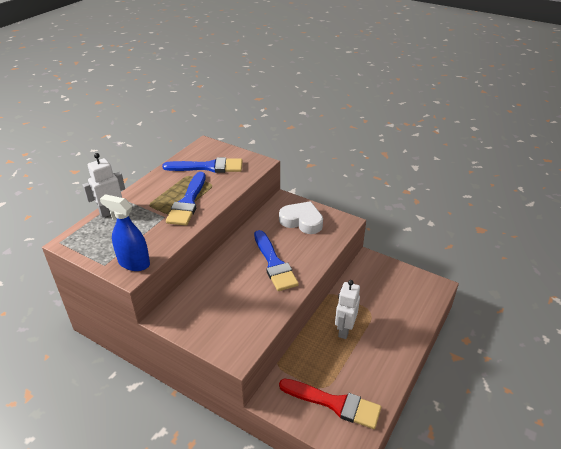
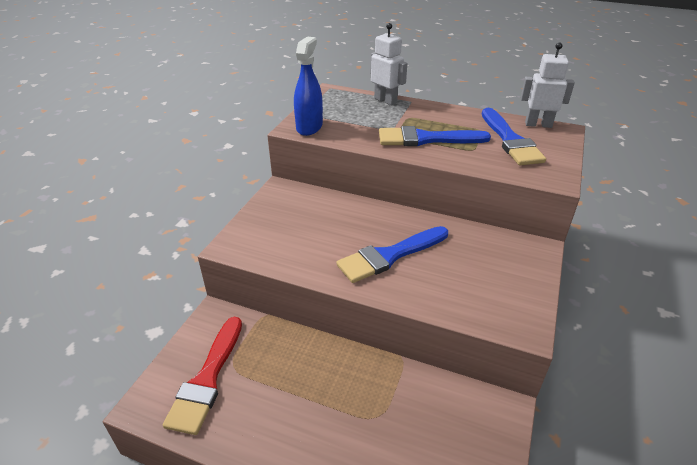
camera: 80 degrees right, 0 degrees up
(302, 221) = (496, 273): white heart -> none
(344, 330) = (333, 382): white robot -> white robot (538, 124)

